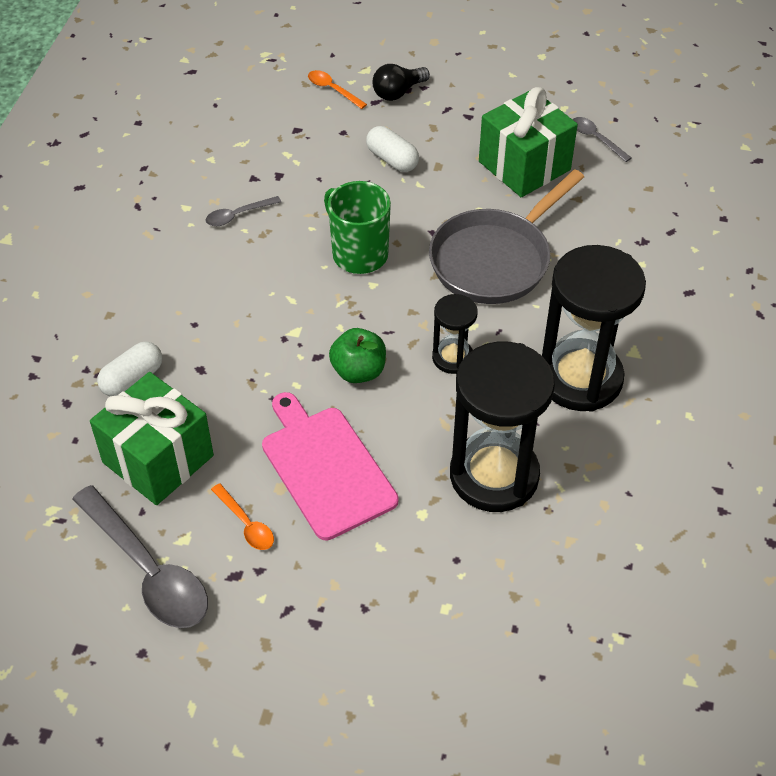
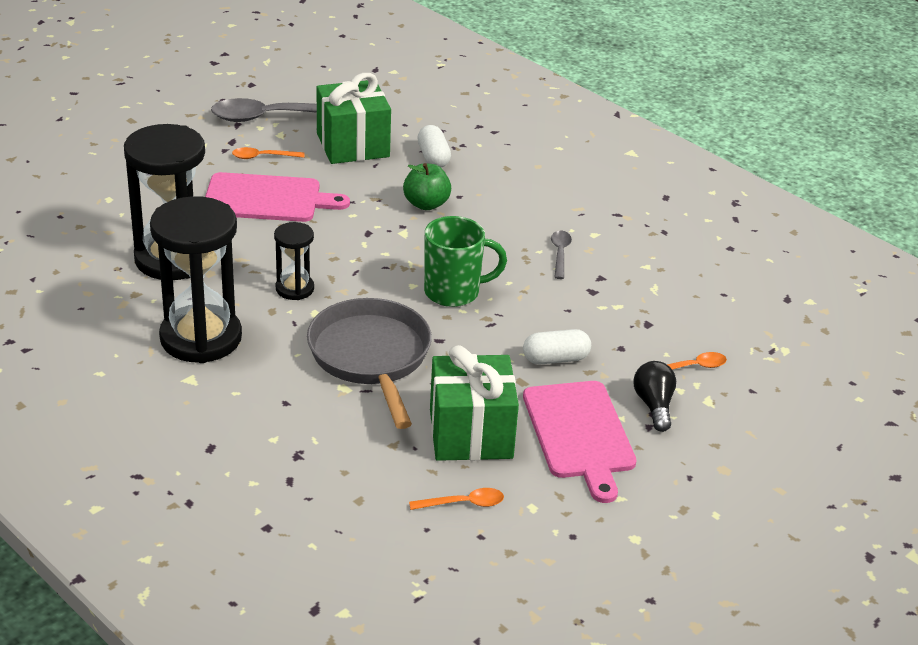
camera: 120 degrees right, 15 degrees down
(358, 371) = (333, 243): green apple -> green apple (426, 204)
(467, 115) = (579, 434): none -> pink cutting board
(596, 138) = (464, 503): grey spoon -> orange spoon

